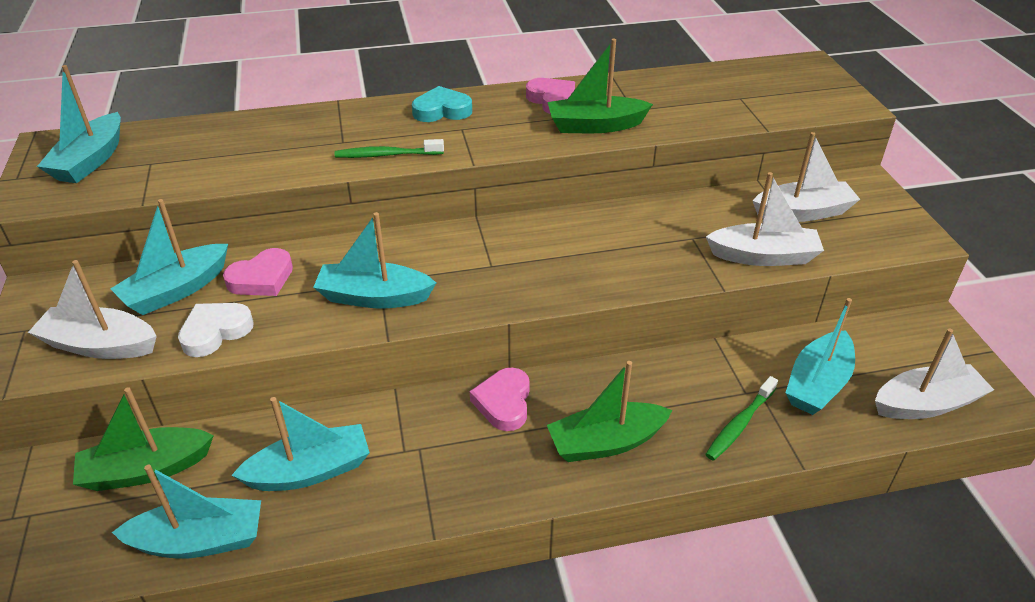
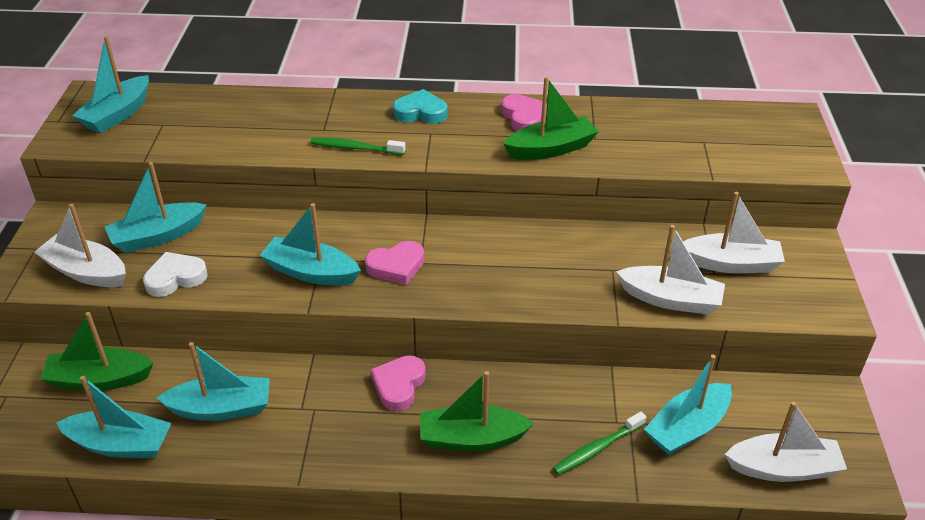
camera: 15 degrees right, 0 degrees up
(262, 278) = (227, 239): pink heart -> pink heart (396, 266)
(595, 126) = (551, 149): green boat -> green boat turned 150 degrees clockwise

